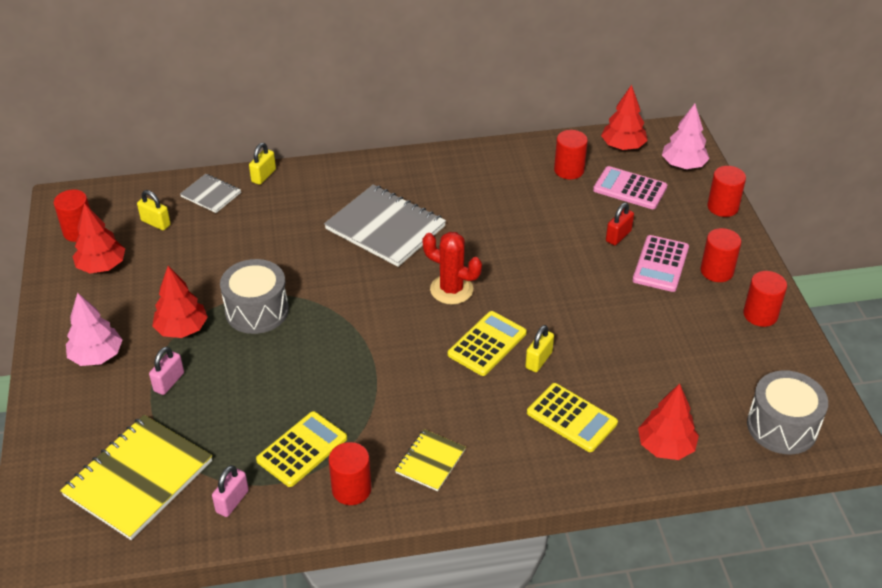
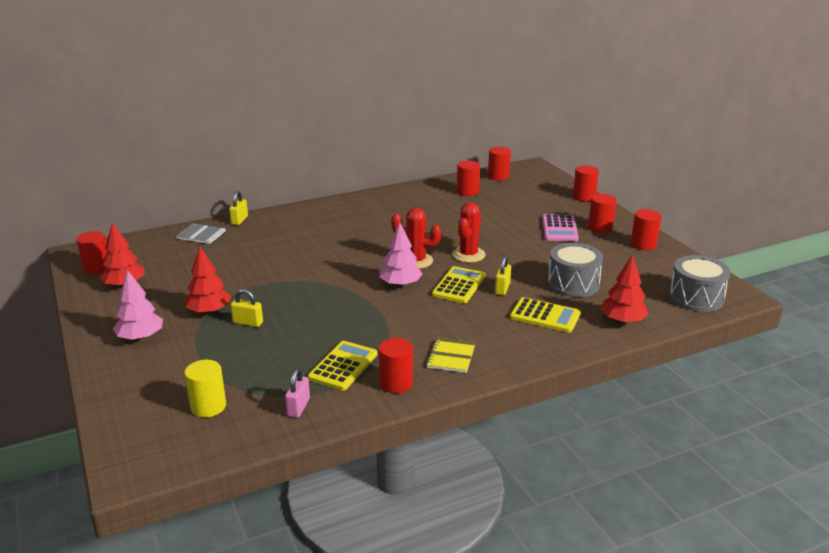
camera: 15 degrees left, 15 degrees down
(138, 478) = (208, 406): yellow notebook -> yellow cylinder
(156, 223) = (161, 255): yellow padlock -> yellow padlock (248, 323)
(169, 382) = (211, 343): pink padlock -> none
(257, 310) = (268, 292): grey drum -> grey drum (573, 284)
(385, 227) = (348, 235): grey notebook -> none
(521, 291) = (468, 255): none -> red cactus
(618, 236) = (521, 219): red padlock -> none
(623, 146) = (498, 176): red tree -> red cylinder
(630, 189) = (515, 195): pink calculator -> none
(683, 165) = (545, 180): pink tree -> pink tree (400, 284)

